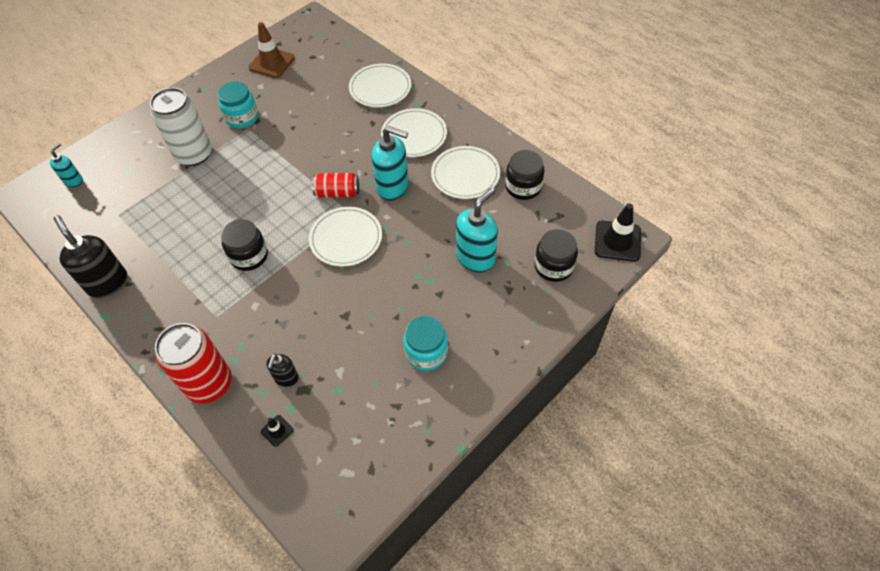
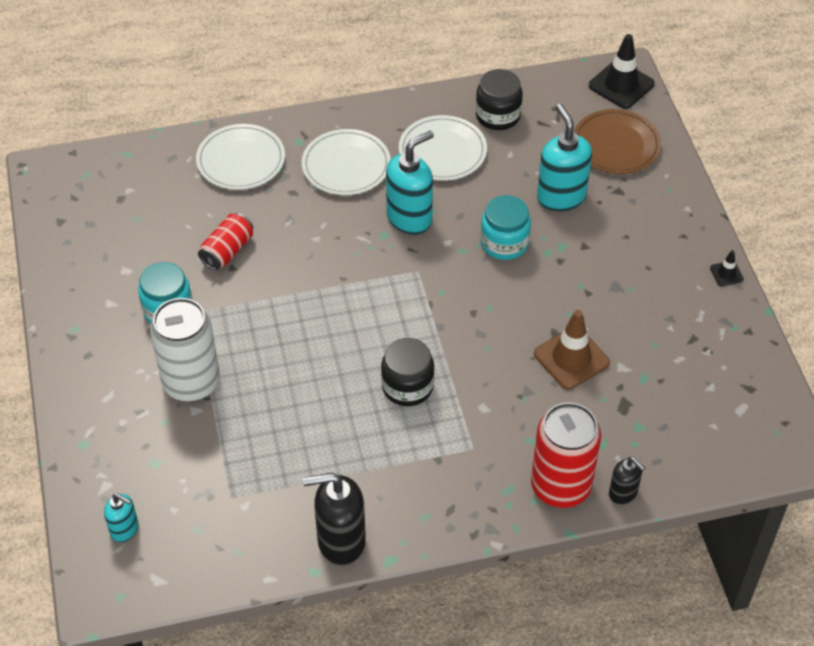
camera: 60 degrees left, 5 degrees down
(74, 181) = (125, 529): turquoise soap dispenser -> turquoise soap dispenser turned 150 degrees clockwise
(272, 63) = (92, 242): brown traffic cone -> brown traffic cone (571, 358)
(277, 431) = (659, 447): black traffic cone -> black traffic cone (726, 273)
(286, 378) = (600, 415): black soap dispenser -> black soap dispenser (623, 493)
(337, 193) = (377, 269): red can -> red can (227, 251)
(346, 238) = (451, 290): white plate -> none
(426, 352) = (648, 288): turquoise jar -> turquoise jar (504, 243)
(553, 266) = (616, 145): black jar -> brown plate

